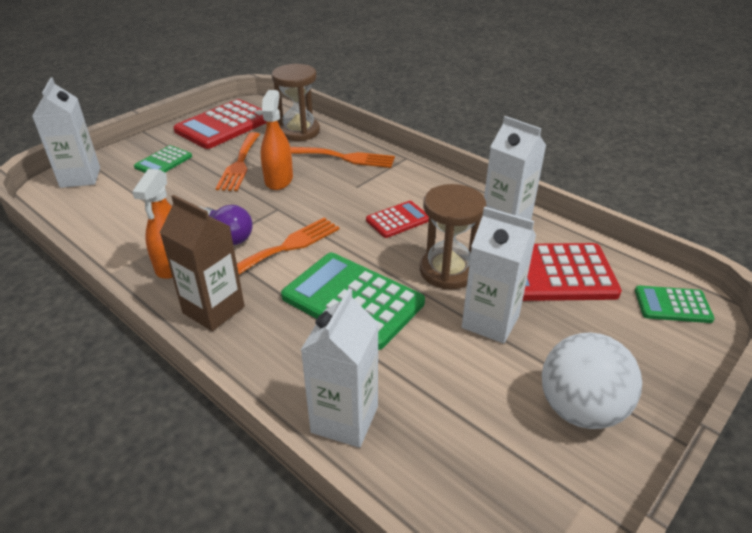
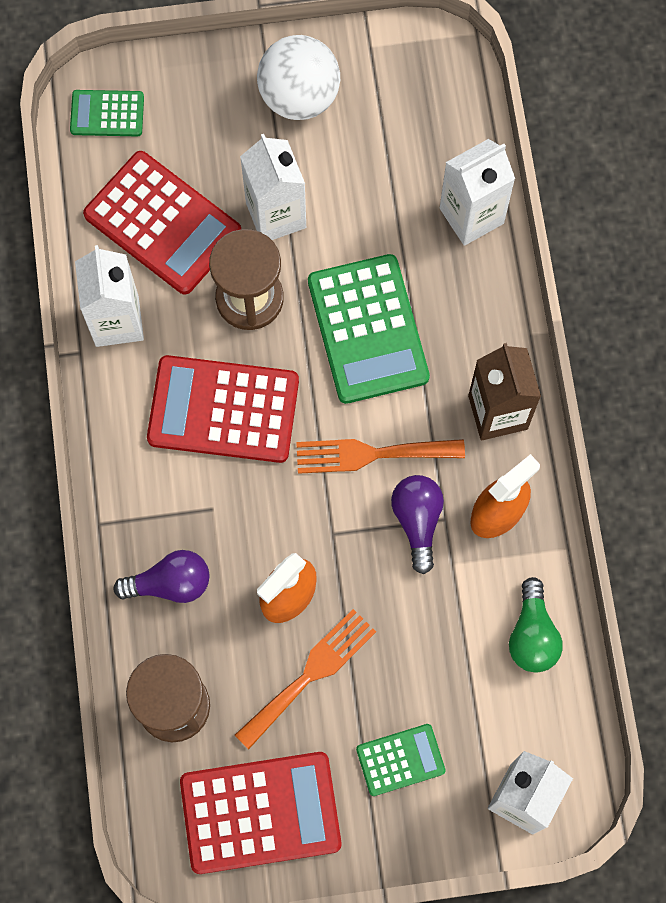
camera: 140 degrees left, 35 degrees up
(112, 229) = (532, 635): none -> green light bulb
(346, 158) = (170, 583): orange fork -> purple light bulb
(398, 220) = (223, 410): red calculator -> red calculator, size x1.89
(672, 305) = (107, 114): green calculator -> green calculator turned 135 degrees clockwise

